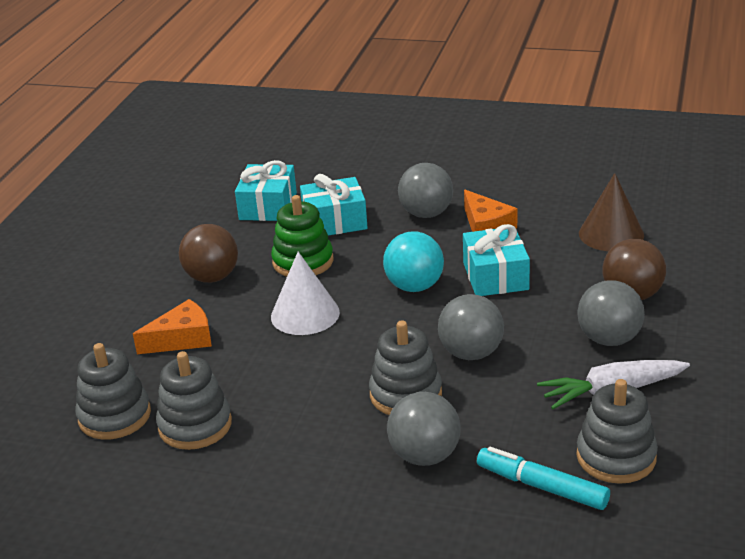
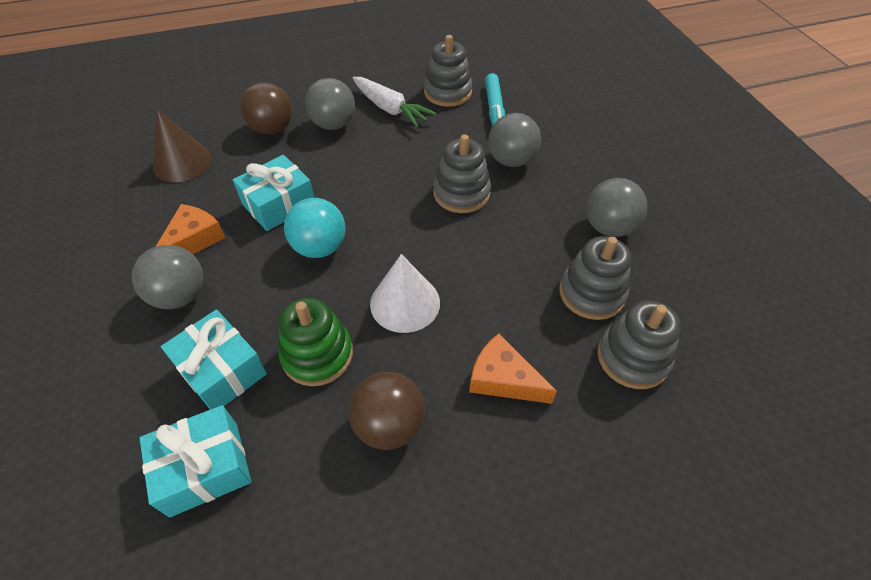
camera: 125 degrees left, 20 degrees up
(471, 353) = (392, 180): grey ball -> grey ball (608, 227)

